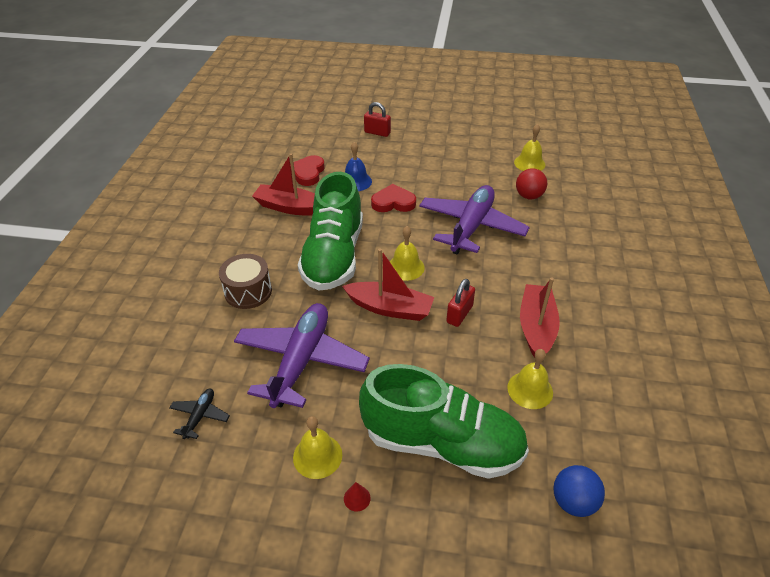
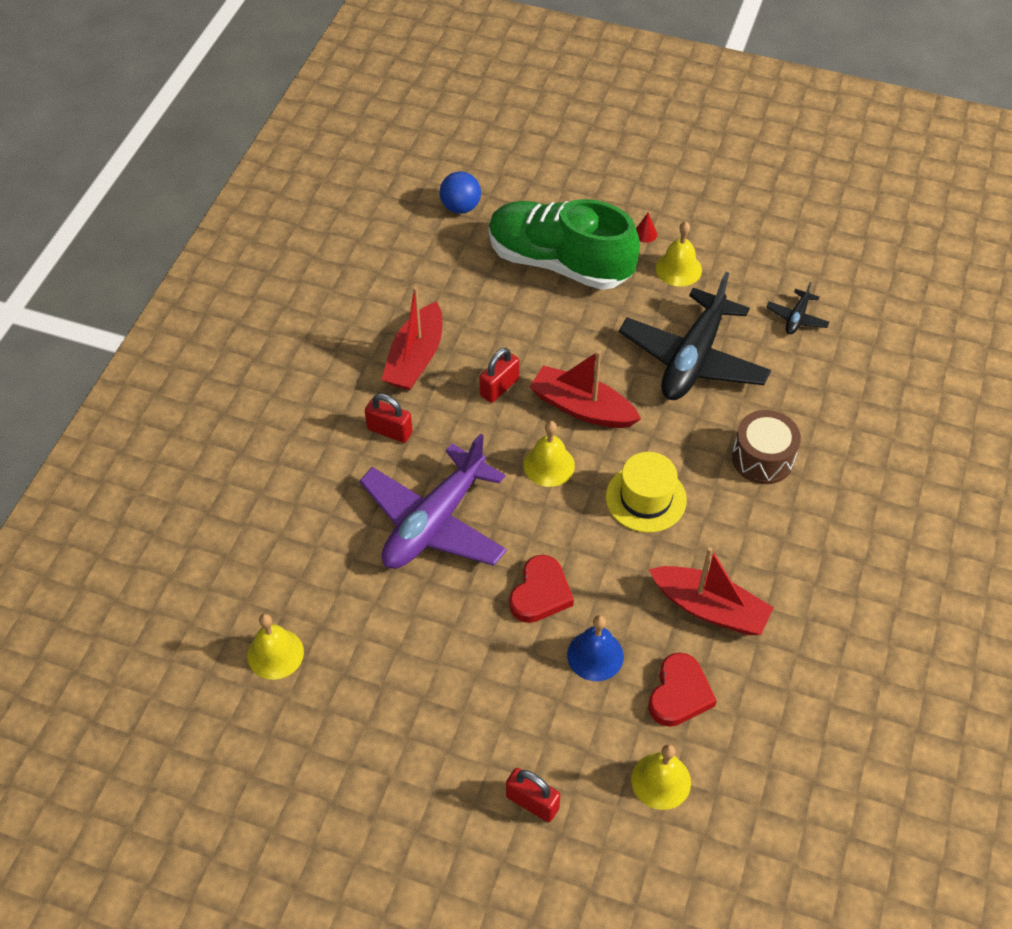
camera: 170 degrees left, 10 degrees up
(301, 361) = (693, 359): purple plane -> black plane
(334, 256) = (645, 498): green shoe -> yellow hat
(393, 202) = (540, 593): red heart -> red heart turned 75 degrees counterclockwise
(528, 273) = (389, 431): none -> red padlock
(529, 196) = (317, 572): red ball -> none
(530, 390) = (455, 295): yellow bell -> yellow bell (661, 781)

